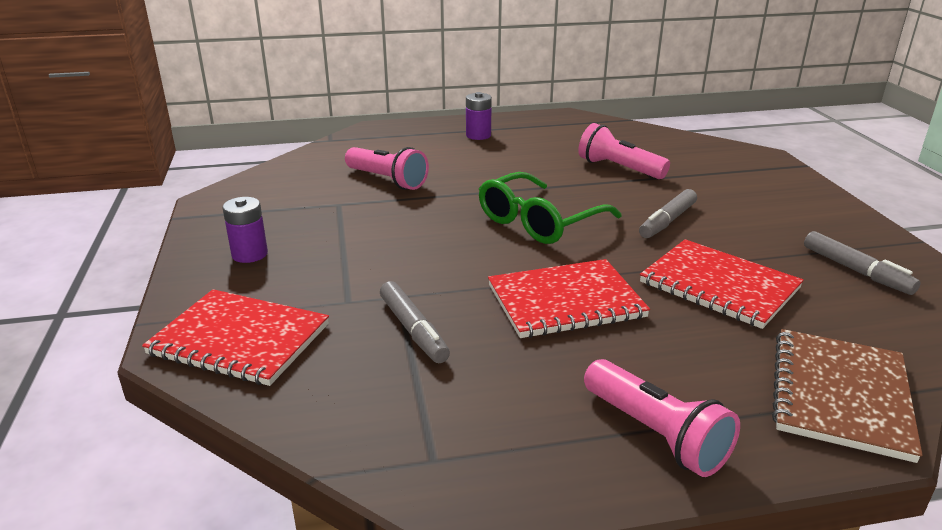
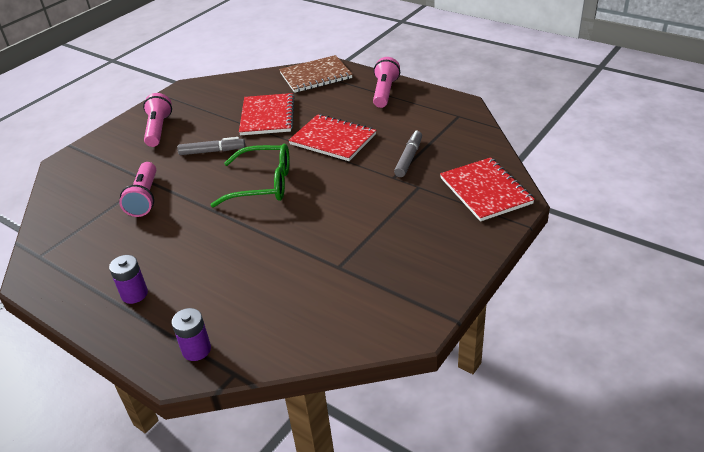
camera: 130 degrees left, 10 degrees up
(249, 254) = (436, 247): purple battery -> purple battery (196, 349)
(387, 180) = (278, 274): pink flashlight -> pink flashlight (158, 129)
(856, 271) = (211, 96): grey marker -> none

